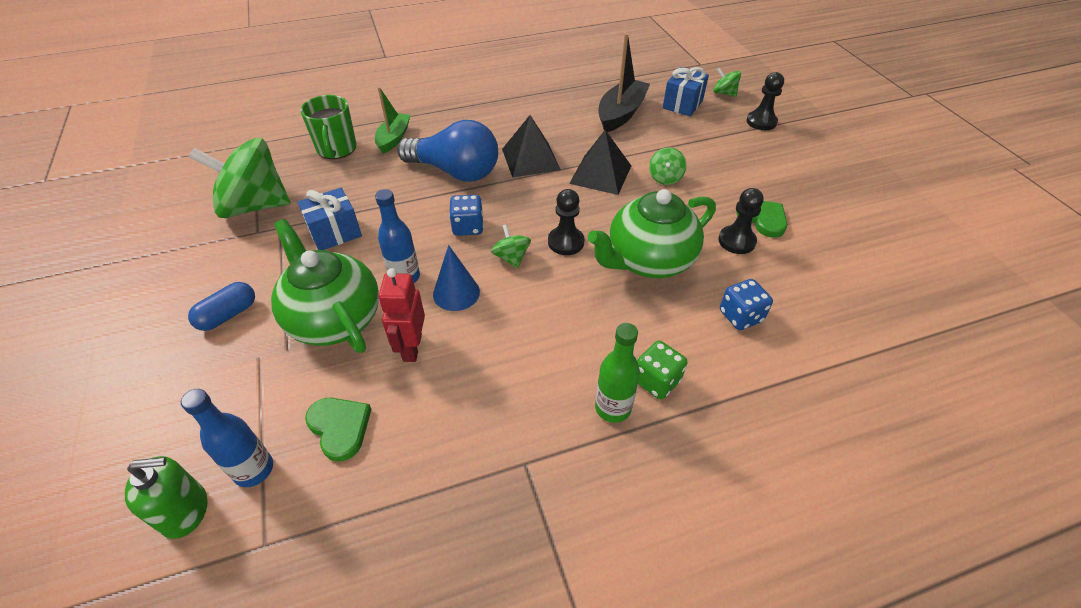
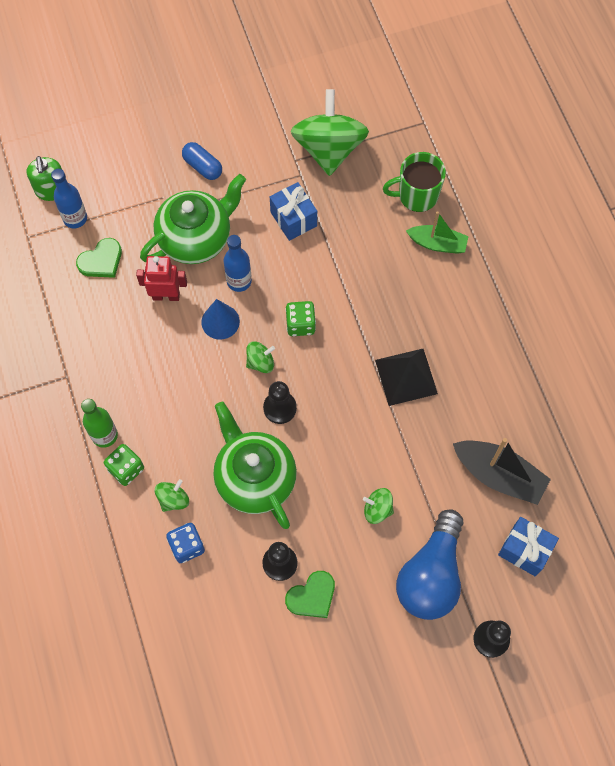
camera: 90 degrees right, 20 degrees up
(455, 171) = (383, 307): blue light bulb -> blue light bulb (431, 575)
(468, 227) = (300, 324): blue dice -> green dice
(600, 174) = (382, 445): black pyramid -> none
(724, 93) = (555, 607): green spinning top -> green spinning top (173, 499)

